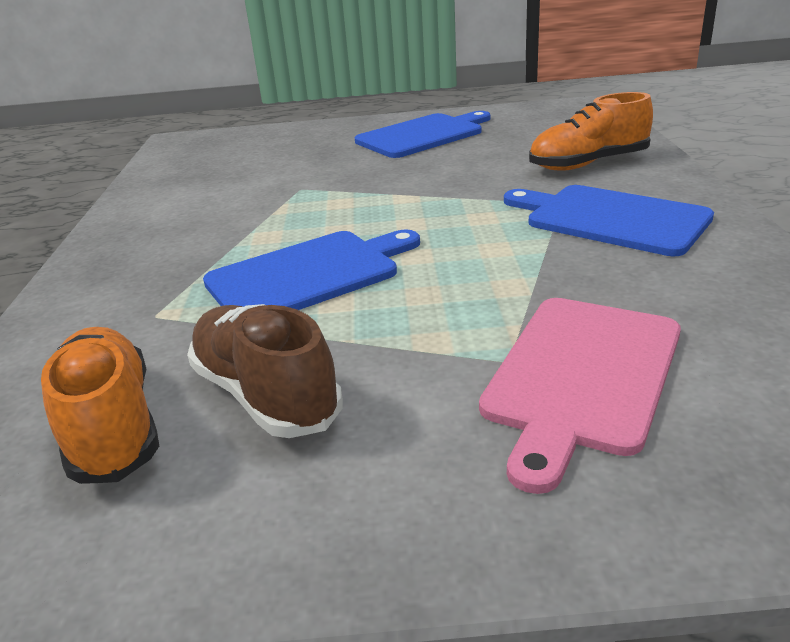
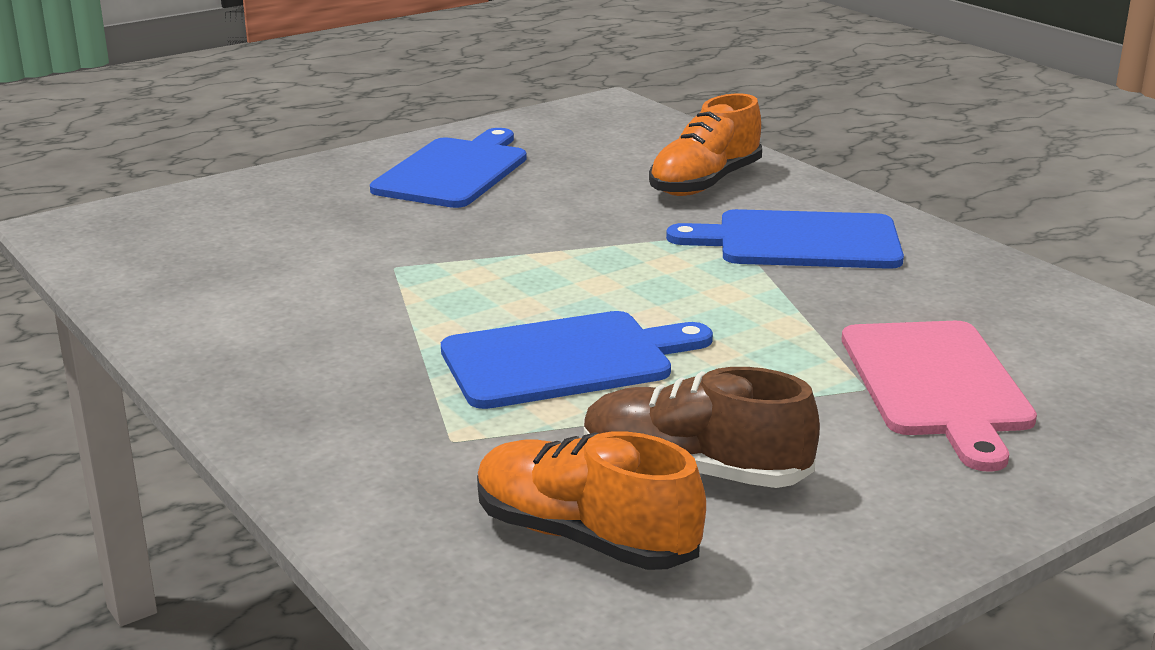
camera: 35 degrees left, 5 degrees down
(309, 274) = (565, 359): blue cutting board -> blue cutting board turned 45 degrees clockwise

